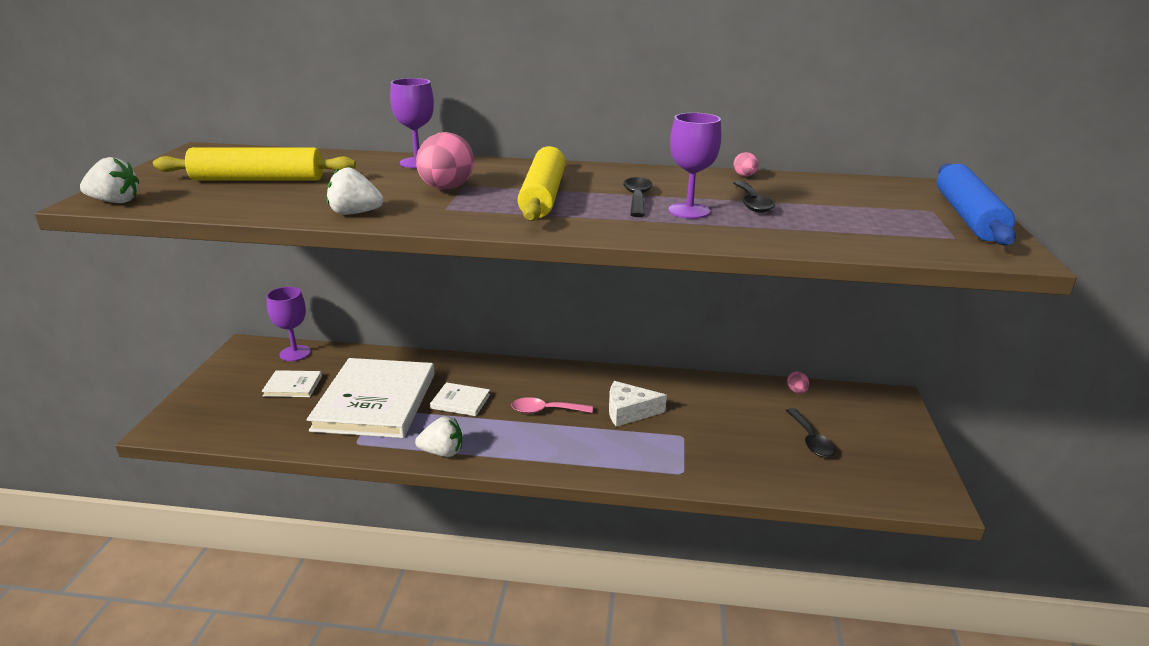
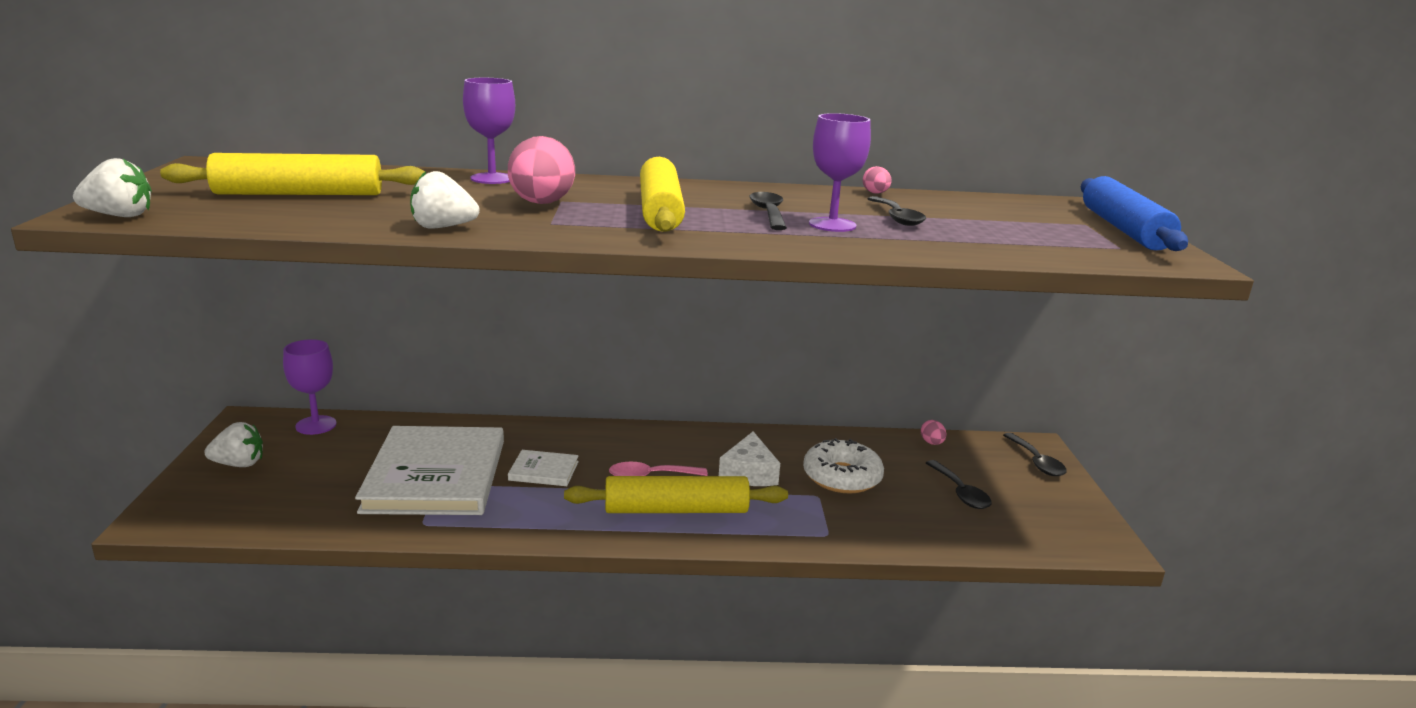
camera: 10 degrees left, 5 degrees down
(293, 386) = (322, 462): white book -> none
(442, 452) = (535, 528): white strawberry -> white strawberry (239, 464)
(559, 442) = (676, 510): none -> yellow rolling pin
(629, 412) = (749, 473): white cheese -> white cheese turned 75 degrees counterclockwise
(708, 419) = (842, 477): none -> white donut
(889, 414) = (1036, 462): none -> black spoon

